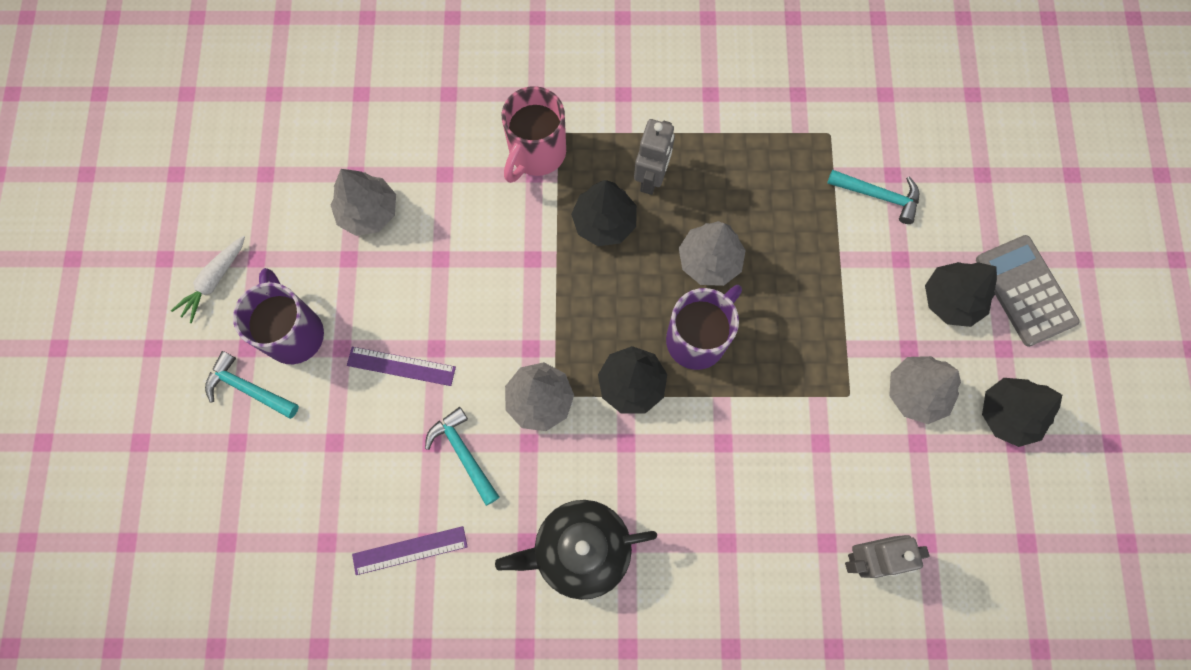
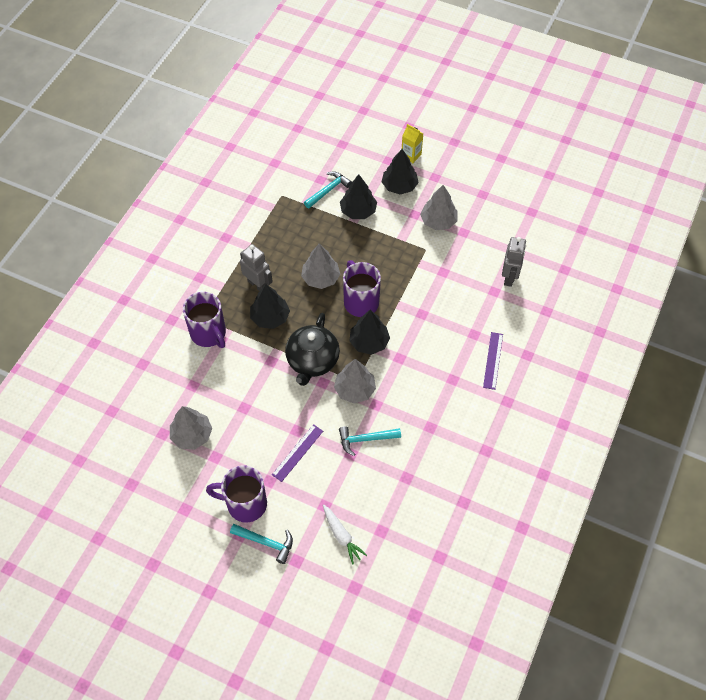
camera: 65 degrees left, 15 degrees down
(214, 281) = (185, 539): white carrot -> white carrot (342, 536)
(248, 388) = (266, 542): turquoise hammer -> turquoise hammer turned 120 degrees counterclockwise
(410, 550) = (407, 488): purple ruler -> purple ruler (493, 360)
(536, 154) = (209, 334): pink mug -> purple mug
(580, 550) = (446, 403): black teapot -> black teapot (312, 361)
(1008, 414) = (467, 190): black tree -> black tree (358, 211)
(1025, 291) = (411, 155): grey calculator -> yellow carton

